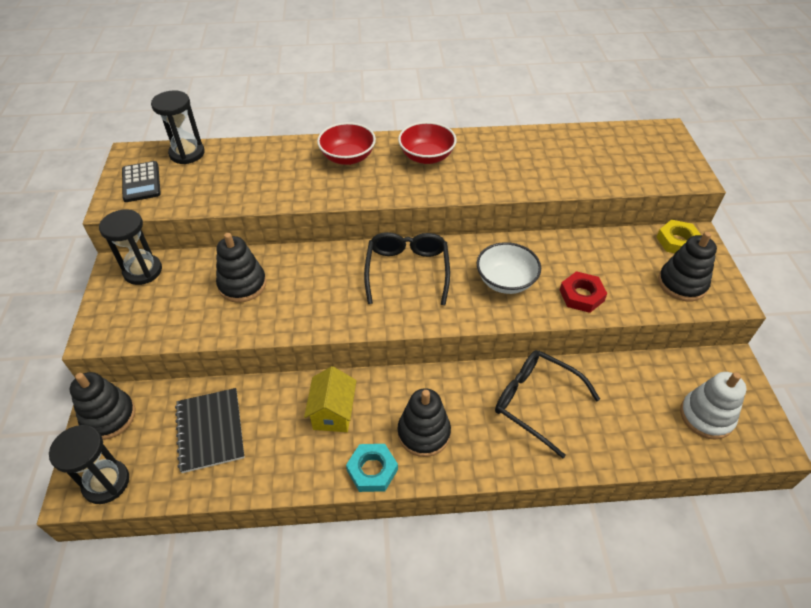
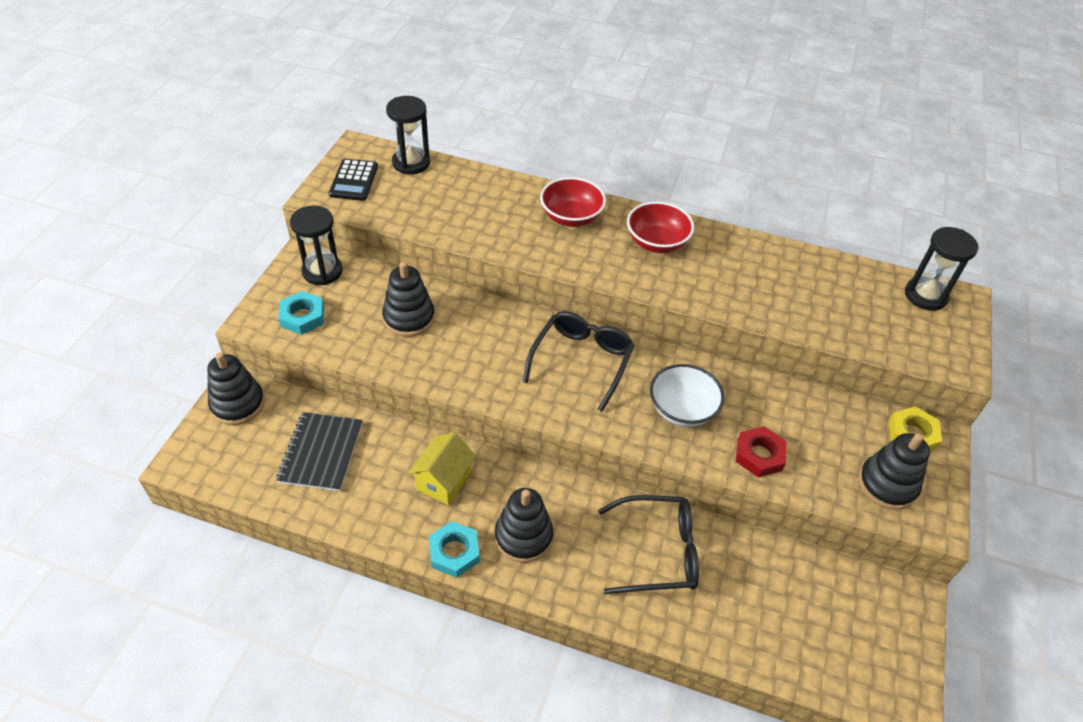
camera: 20 degrees right, 0 degrees up
(106, 483) = (210, 465): black hourglass -> black hourglass (925, 295)
(142, 316) = (302, 317): none -> turquoise nut
(536, 402) = (658, 552): black glasses -> black glasses turned 120 degrees clockwise
(706, 416) = (844, 643): white stacking toy -> none

